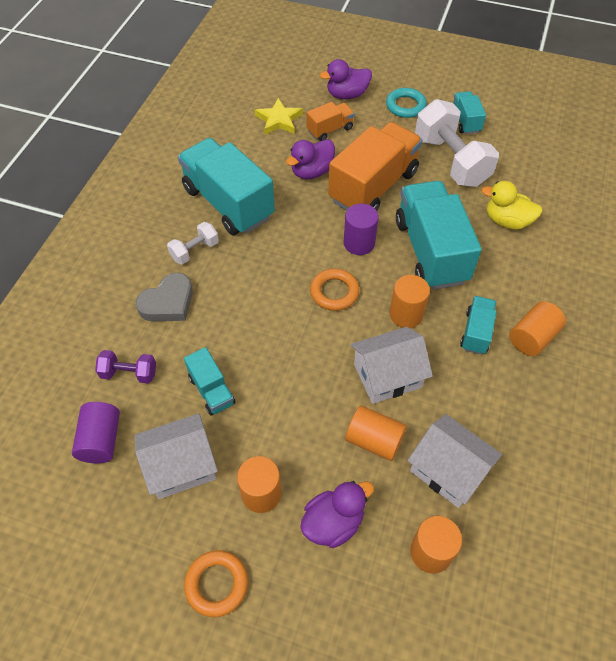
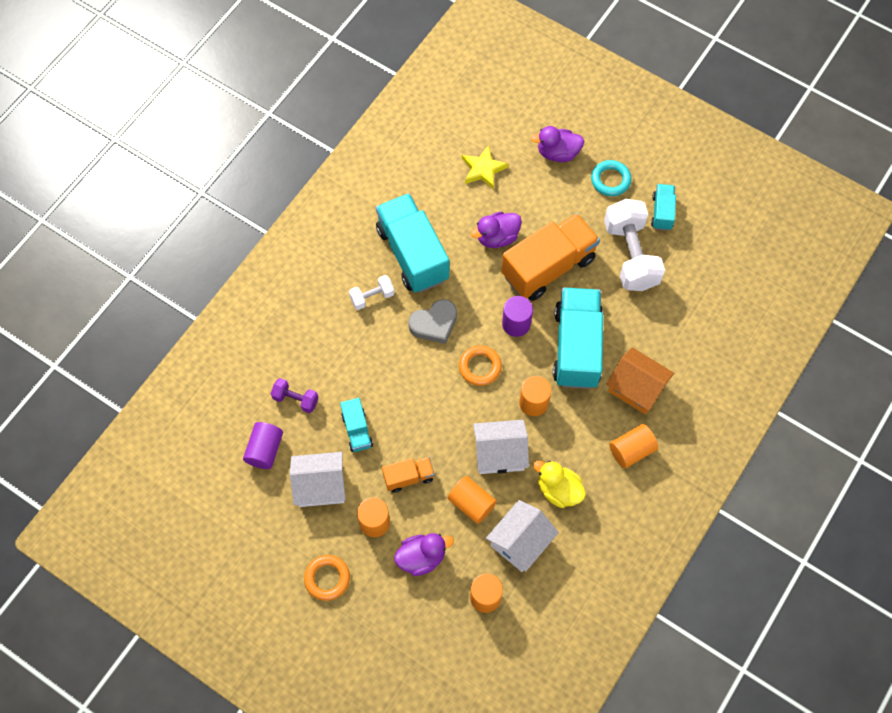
camera: 15 degrees right, 10 degrees up
(168, 303) = (339, 343): grey heart -> grey heart (434, 324)
(330, 130) = (528, 192): orange truck -> orange truck (408, 477)
(448, 470) = (520, 541): white house -> white house turned 75 degrees clockwise
(476, 332) = (586, 434): turquoise truck -> none
(507, 221) = (656, 333): yellow duck -> yellow duck (558, 490)
(509, 275) = (636, 388): none -> orange house

